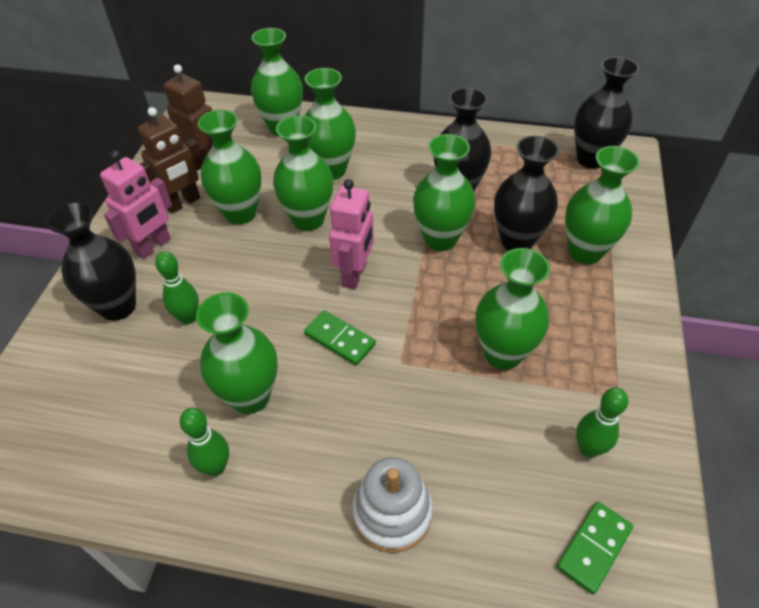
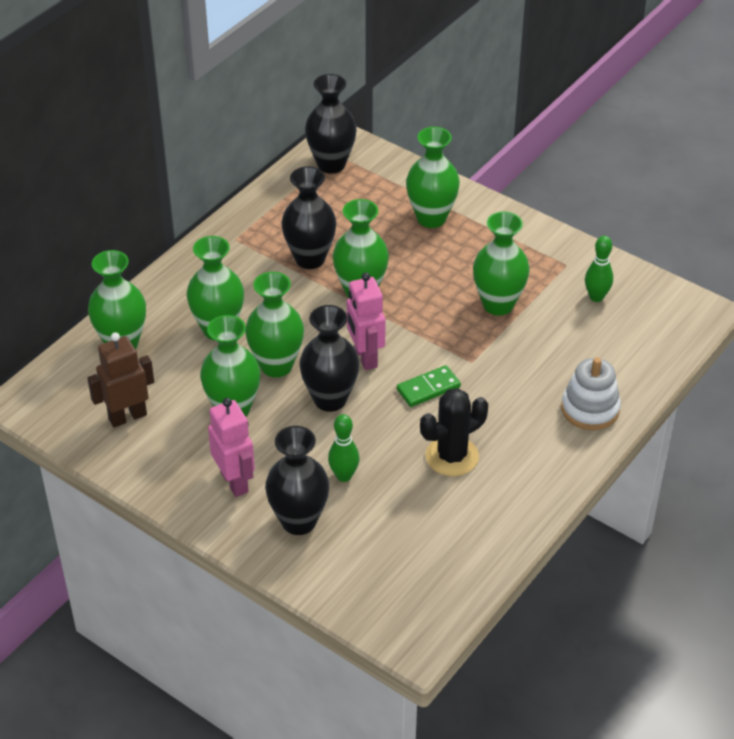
camera: 65 degrees left, 5 degrees down
(183, 203) = (186, 447): brown robot -> none
(216, 467) = (504, 491): green bowling pin -> none
(250, 396) = (452, 456): green vase -> black cactus
(355, 275) = (365, 357): pink robot -> pink robot turned 150 degrees counterclockwise
(517, 241) = (394, 249): black vase -> black vase (330, 399)
(593, 547) = (661, 326): green domino -> none

